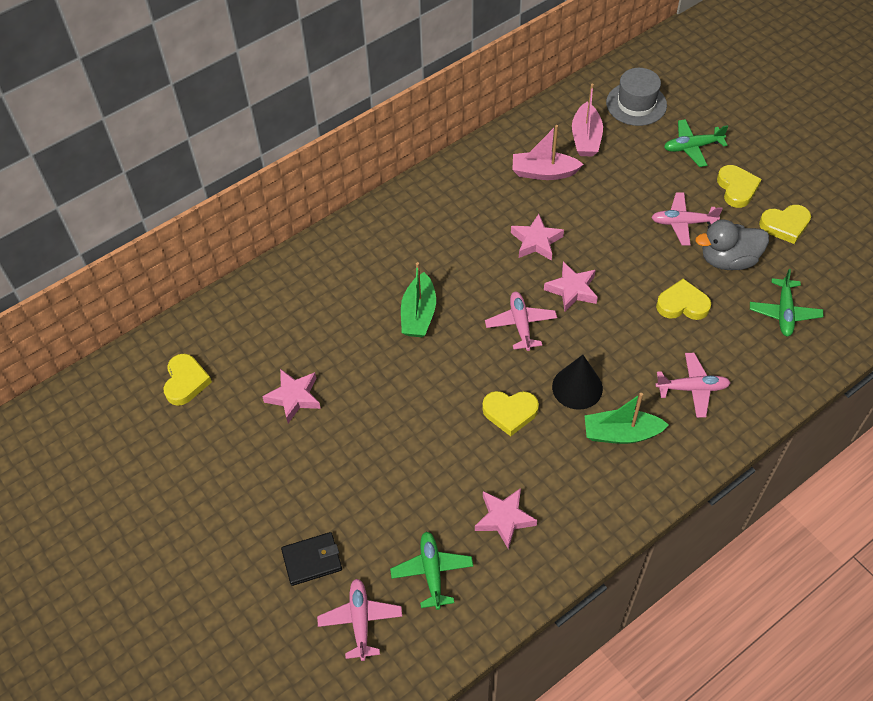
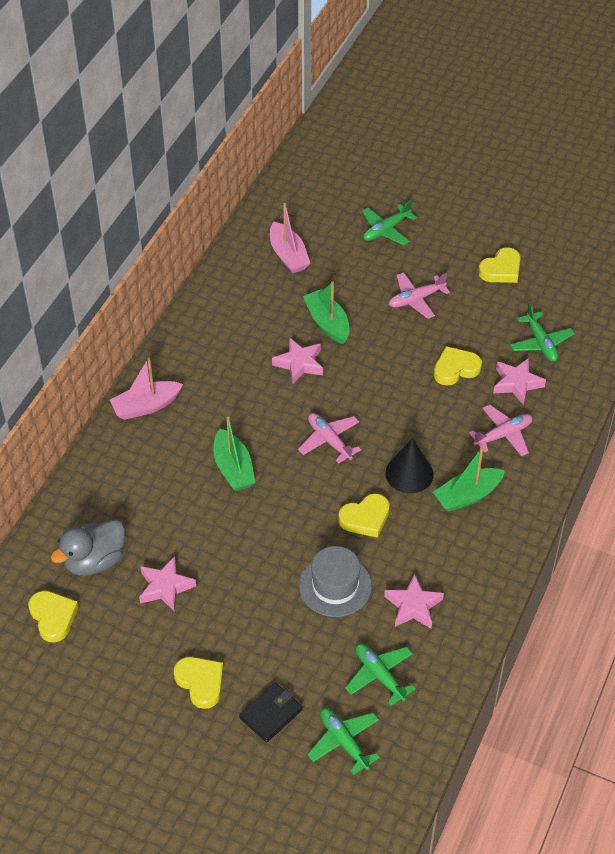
camera: 30 degrees left, 5 degrees down
(360, 621) = (344, 742): pink plane -> green plane
(543, 172) = (269, 300): pink boat -> pink boat (146, 406)
(572, 290) = (356, 393): pink star -> pink star (516, 383)
(585, 213) = (327, 323): none -> green boat
(636, 104) = (315, 208): grey hat -> grey hat (335, 586)
(728, 260) = (471, 316): grey duck -> grey duck (95, 561)
(736, 188) = (444, 252): yellow heart -> yellow heart (200, 682)

